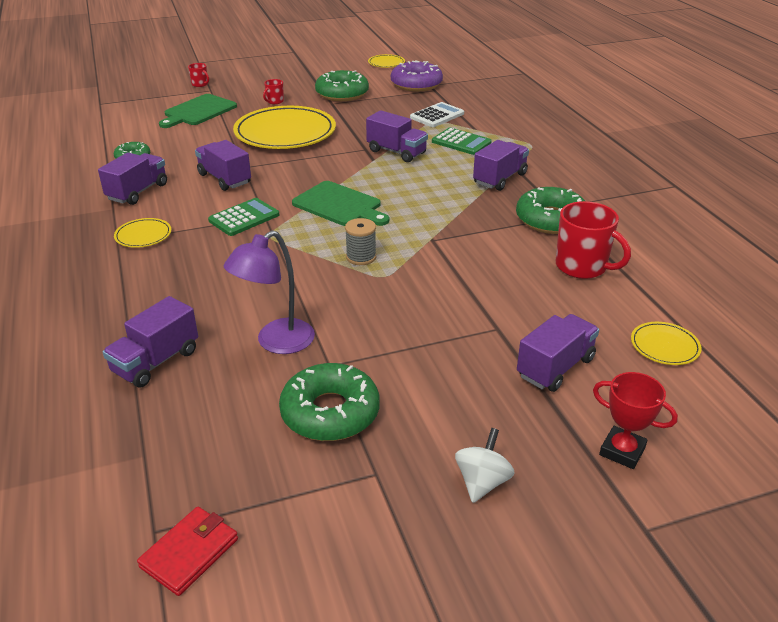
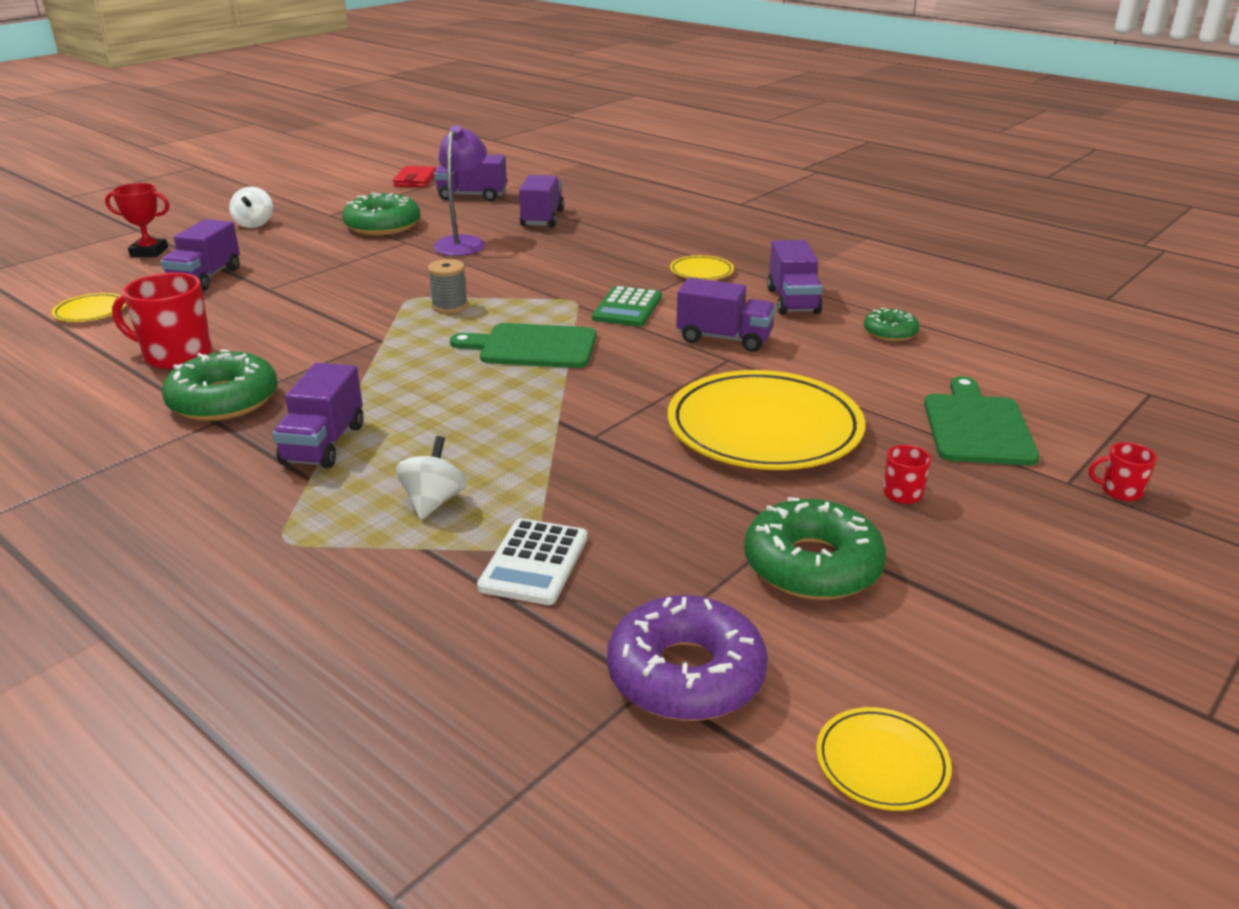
camera: 150 degrees right, 5 degrees down
(396, 152) = (535, 445): purple truck -> purple truck (472, 196)
(461, 142) = (433, 502): green calculator -> white spinning top

